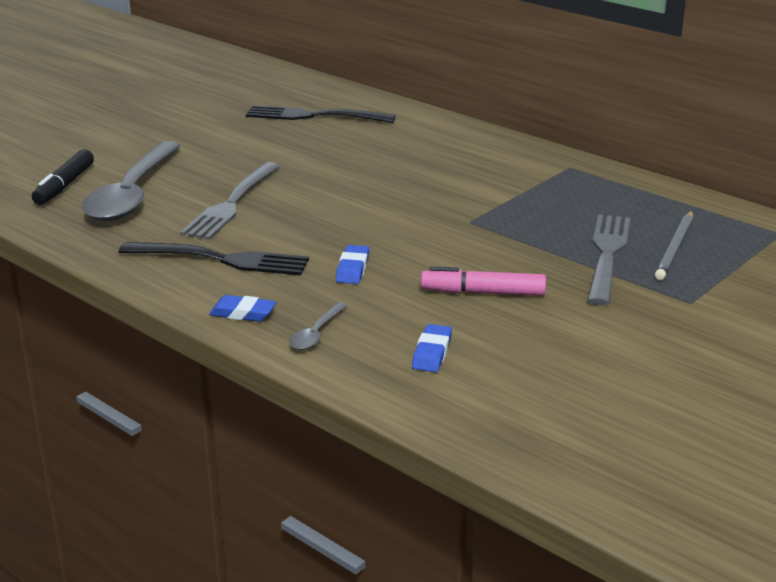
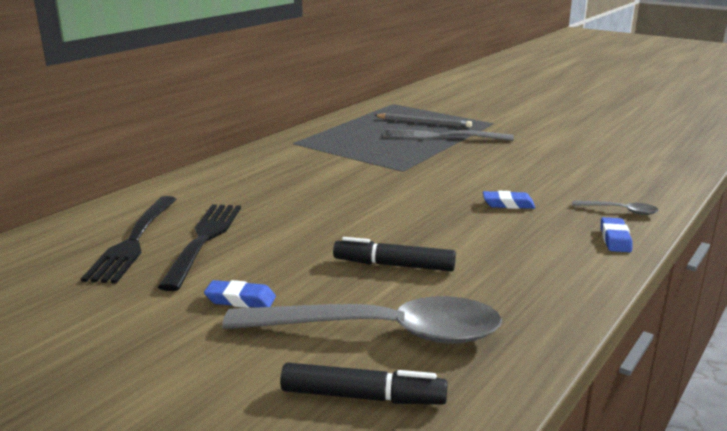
camera: 95 degrees left, 5 degrees down
(221, 259) = (524, 258): black fork -> black fork (204, 240)
(231, 203) = (394, 265): grey fork -> black marker
(432, 353) = (611, 177): blue eraser -> blue eraser (240, 299)
(483, 293) = (517, 165): pink marker -> none

